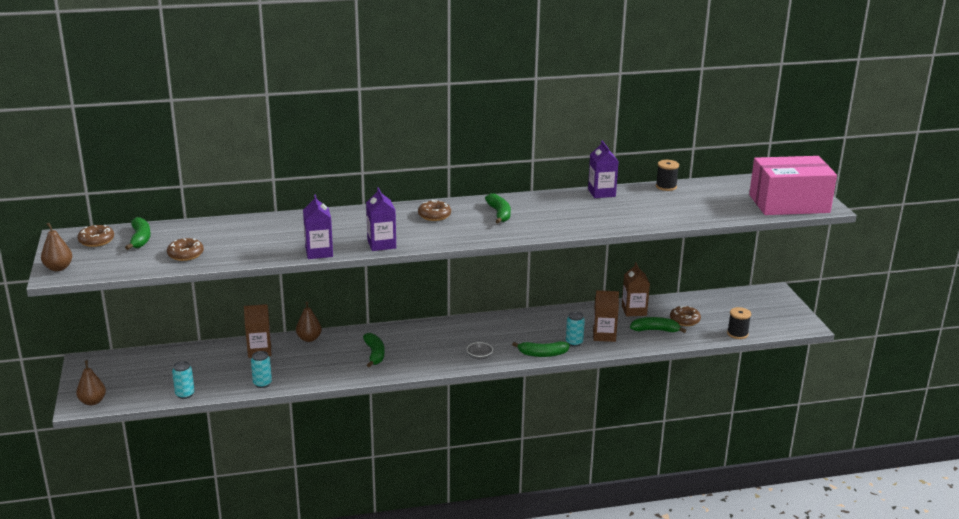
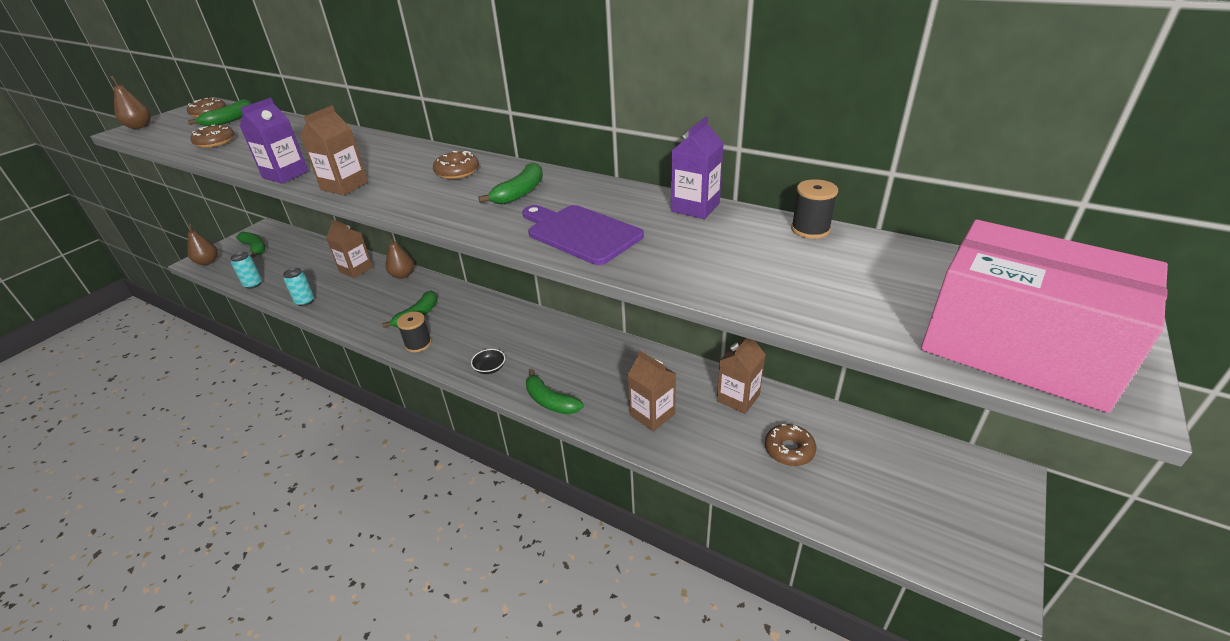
camera: 45 degrees right, 10 degrees up
(381, 244) = (344, 186): purple carton -> brown carton
(479, 356) = (490, 368): grey bowl -> black bowl
(573, 221) = (581, 233): none -> purple cutting board
(574, 342) = (605, 405): turquoise can -> none
(655, 330) = (727, 443): green banana -> green banana (255, 248)
(737, 334) = (844, 521): black spool -> black spool (418, 344)

